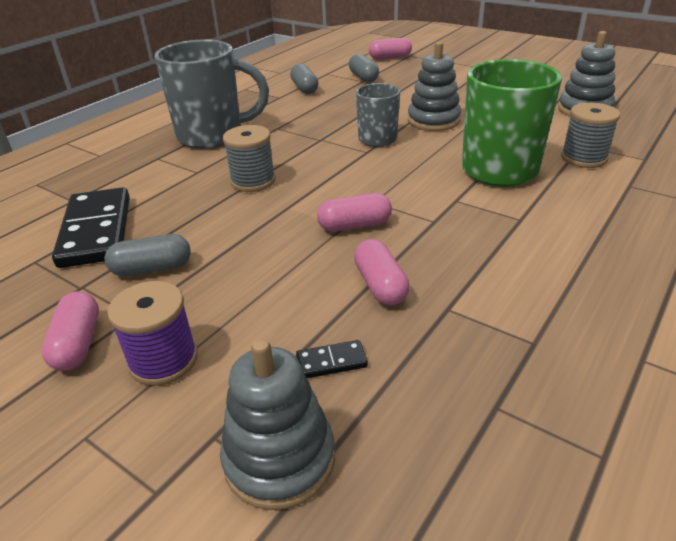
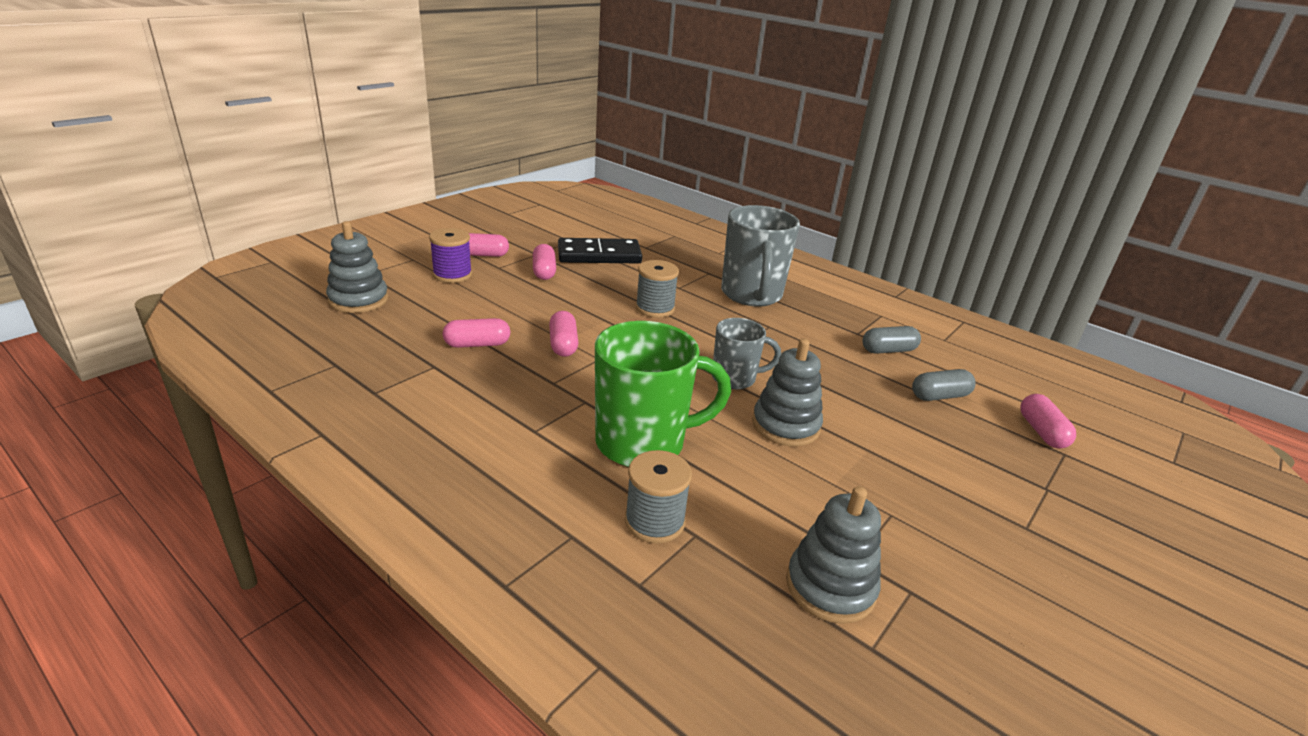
camera: 90 degrees right, 5 degrees down
(152, 268) = (544, 271): grey capsule -> pink capsule
(331, 362) = (414, 319): black domino -> none

